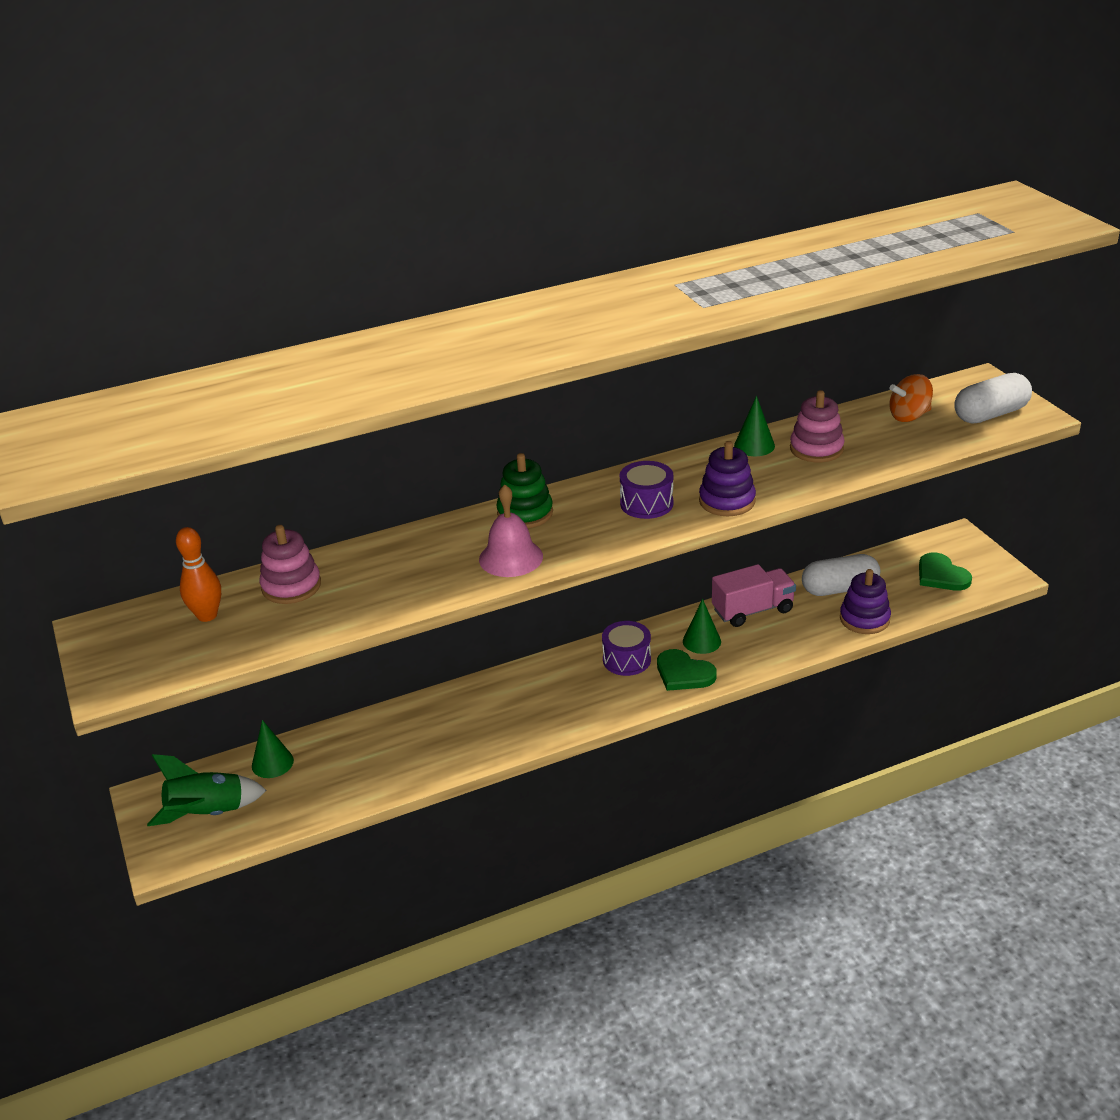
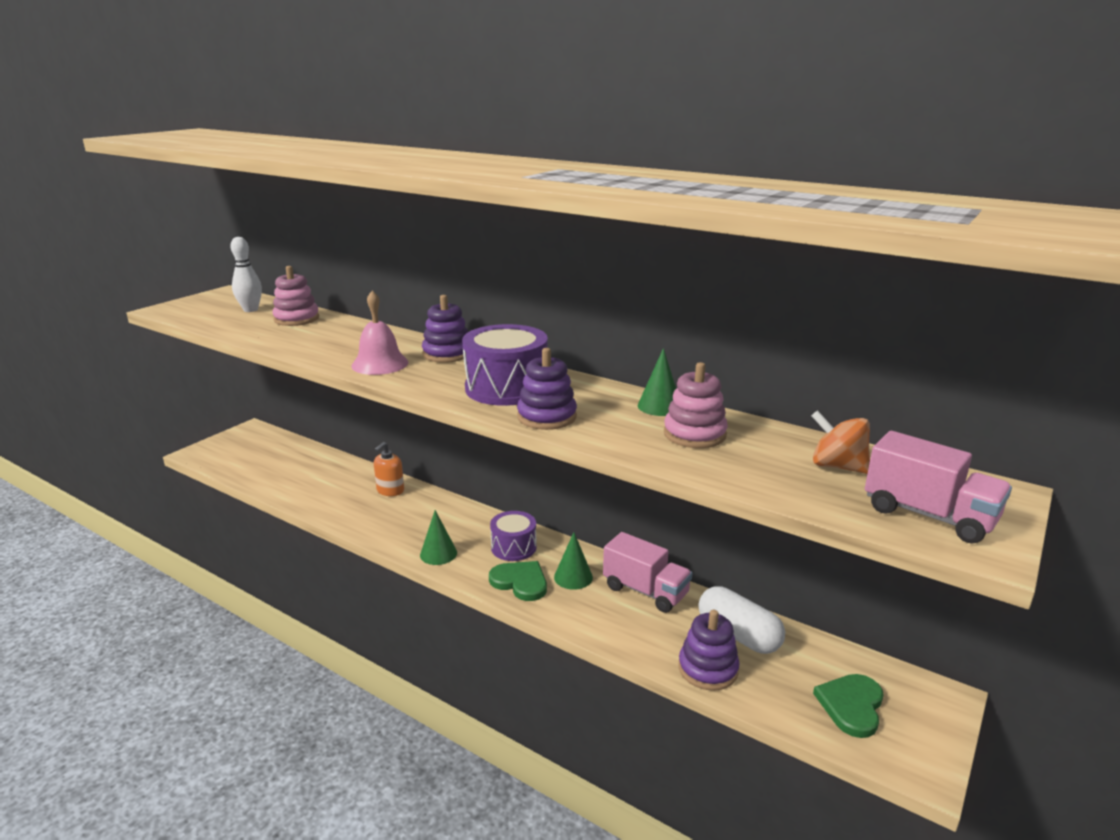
camera: 55 degrees right, 10 degrees down
(207, 615) = (250, 310): orange bowling pin -> white bowling pin
(208, 814) = (242, 451): green rocket -> none
(272, 763) = (300, 453): green cone -> green cone (438, 553)
(440, 711) = (390, 490): none -> orange soap dispenser
(525, 513) = (447, 354): green stacking toy -> purple stacking toy
(646, 503) = (506, 388): purple drum -> purple drum, size x1.59
(683, 673) = (520, 582): green heart -> green heart turned 120 degrees clockwise
(990, 414) = (928, 515): white capsule -> pink truck

